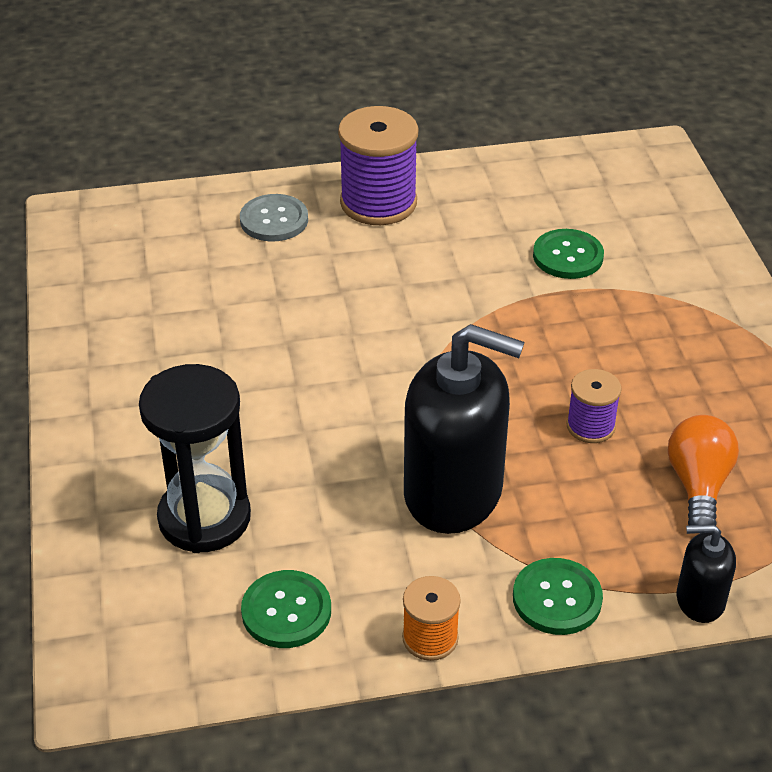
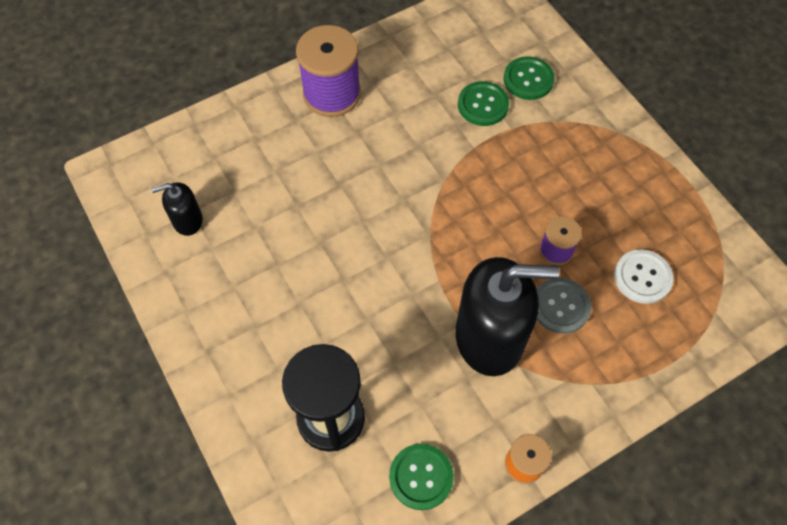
camera: 20 degrees left, 20 degrees up
(274, 220) = (263, 132): grey button -> grey button (560, 306)
(557, 598) = (591, 402): green button -> green button (528, 79)
(698, 485) = (642, 277): orange light bulb -> white button
(700, 600) = (678, 371): black soap dispenser -> black soap dispenser (187, 220)

